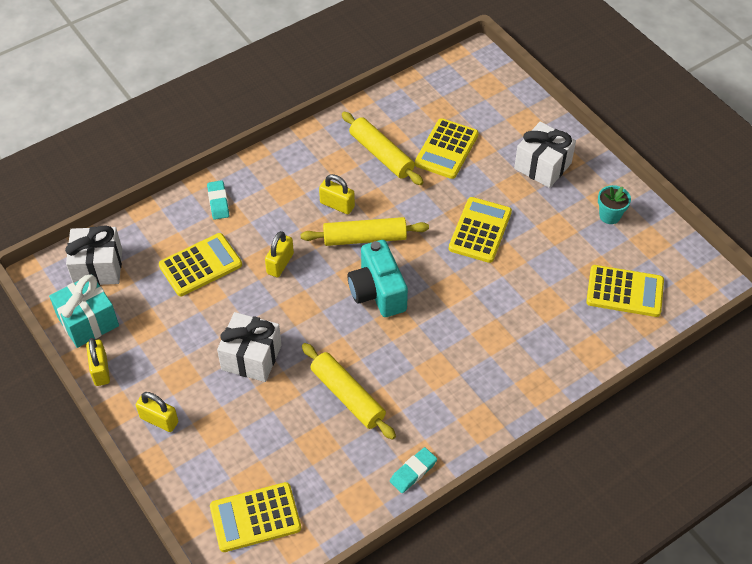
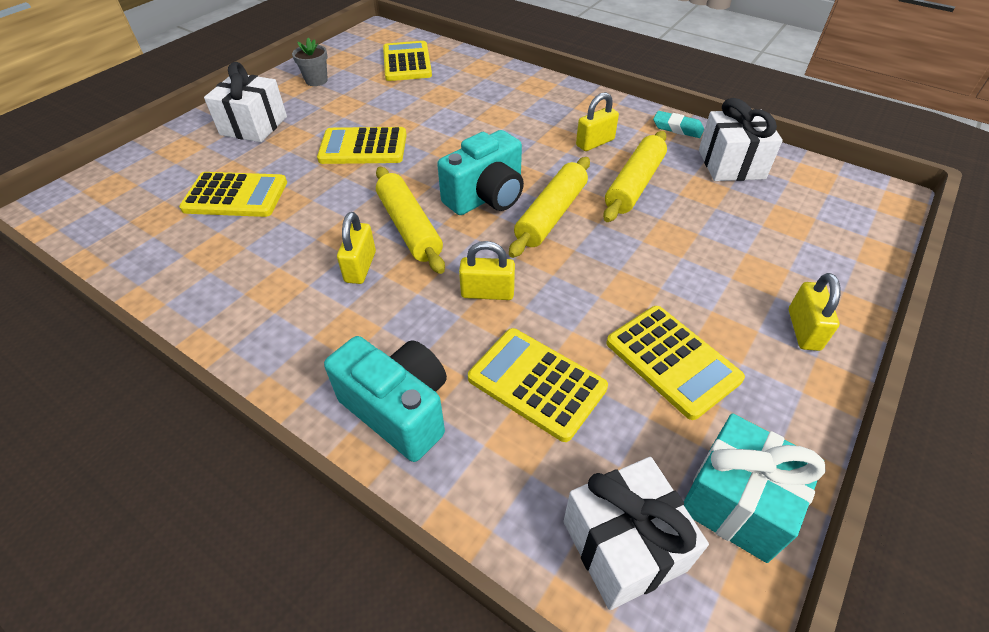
camera: 110 degrees left, 5 degrees down
(100, 370) = (799, 436): yellow padlock -> yellow padlock (595, 143)
(218, 202) = (399, 409): turquoise eraser -> turquoise camera
(251, 357) = (646, 273): white gift -> white gift (731, 164)
(255, 517) = (823, 208): yellow calculator -> yellow calculator (672, 361)
(381, 154) = (253, 249): yellow rolling pin -> yellow rolling pin (551, 215)
(609, 215) = (316, 80): turquoise flower pot -> grey flower pot

